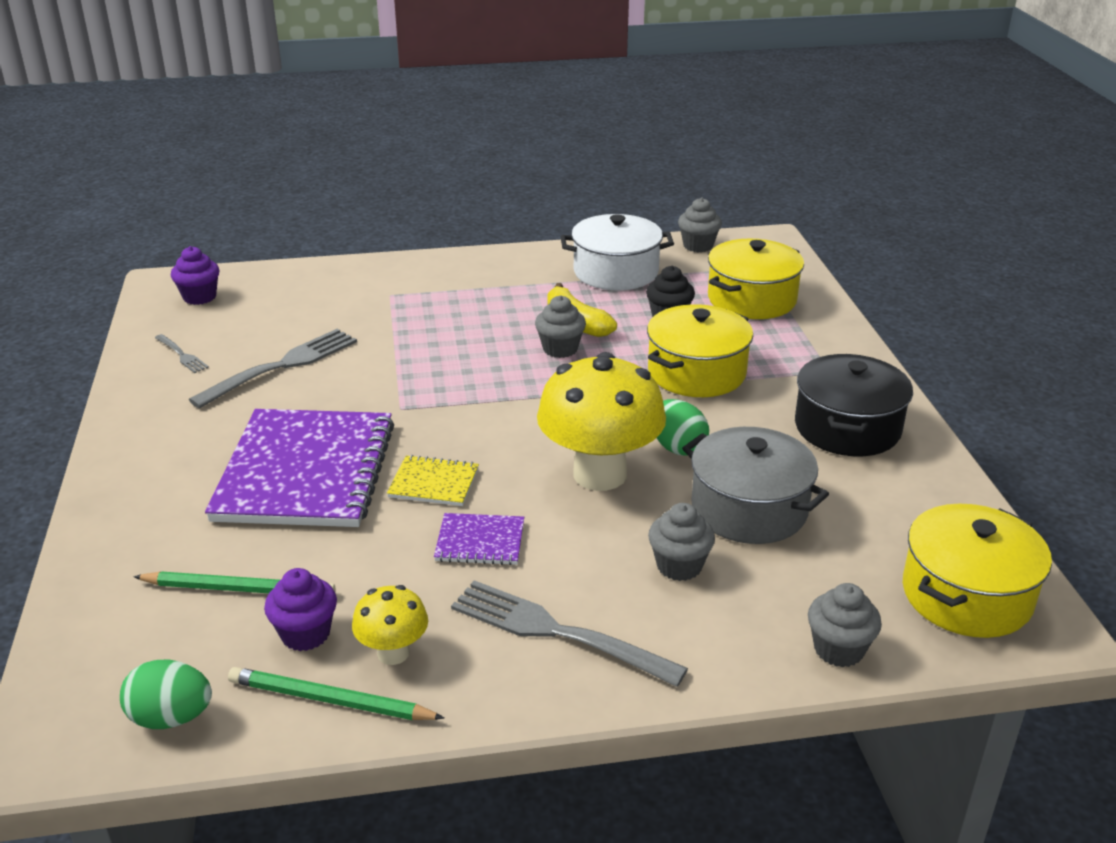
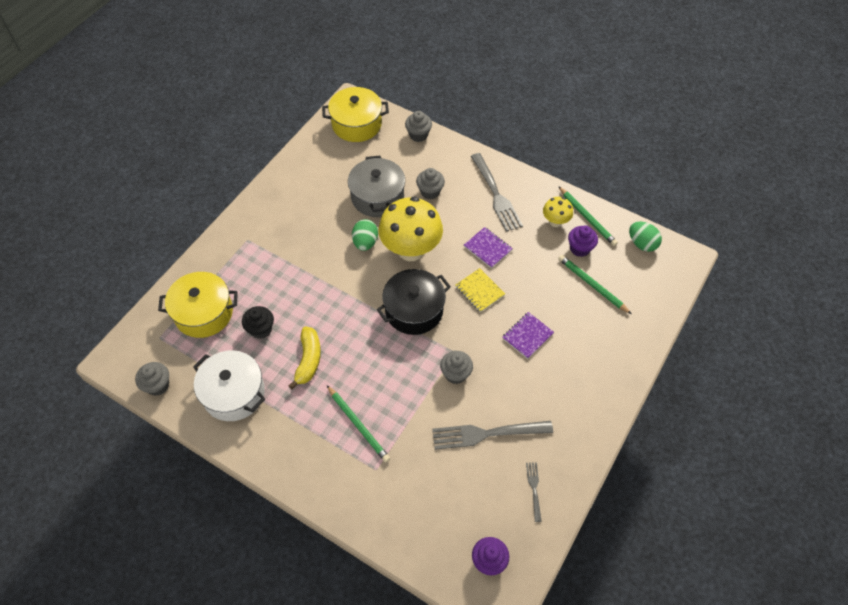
camera: 140 degrees left, 25 degrees up
(305, 472) = (527, 336): purple notebook -> purple notebook, size x0.43
(449, 310) = (358, 424): none -> green pencil
(560, 349) = (340, 343): grey cupcake -> grey cupcake (455, 374)
(696, 372) = (301, 279): yellow pot -> none
(847, 428) = (289, 206): black pot -> black pot (414, 310)

